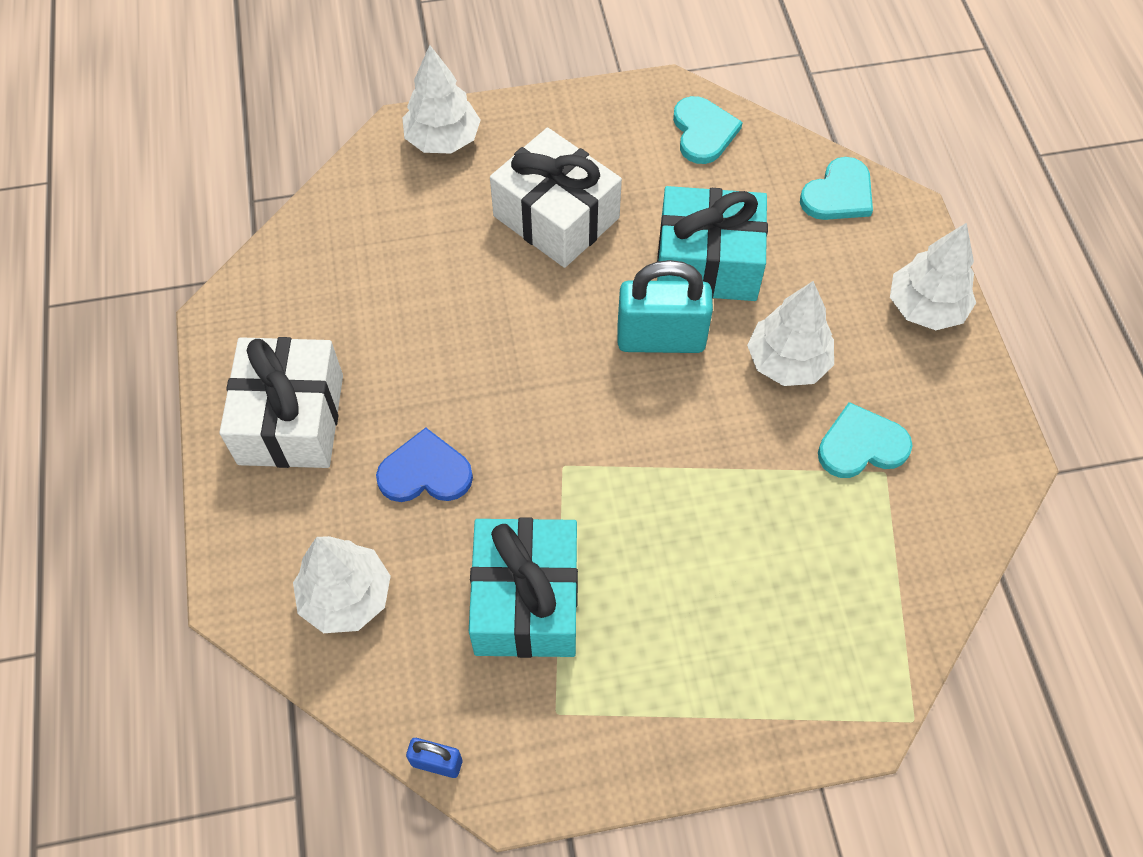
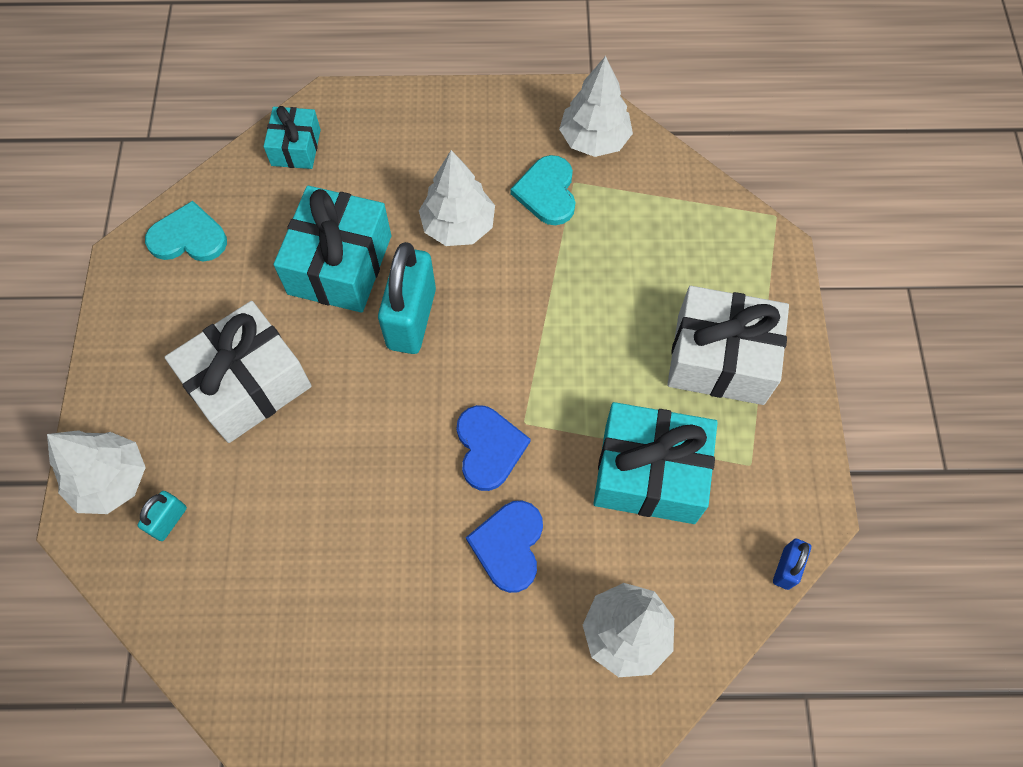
camera: 80 degrees left, 5 degrees up
(291, 419) = (424, 674): white gift -> white gift (720, 359)
(412, 190) = (169, 521): none -> turquoise padlock
(528, 436) = (489, 448): none -> blue heart
(838, 194) = (296, 147): turquoise heart -> turquoise gift
(925, 308) = (430, 116): white tree -> white tree (594, 140)

